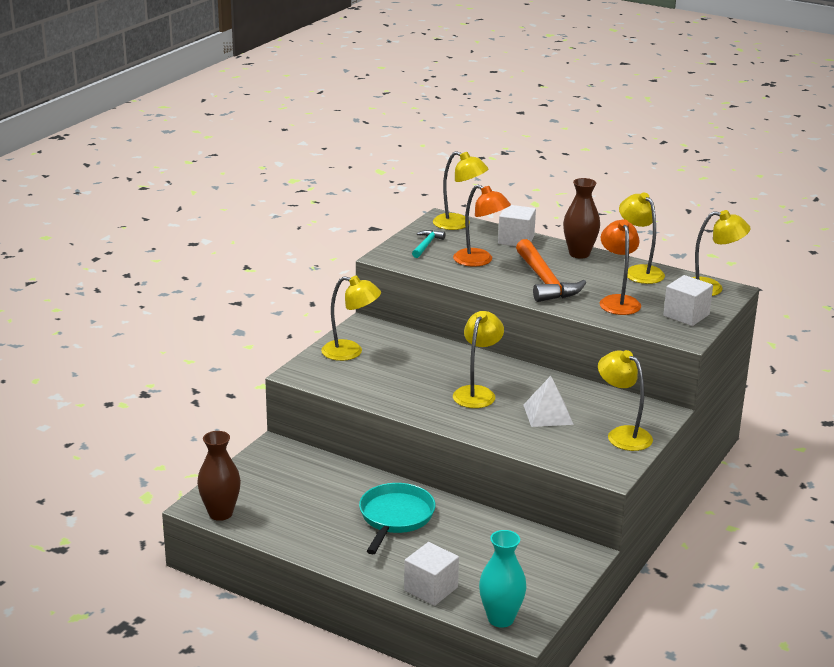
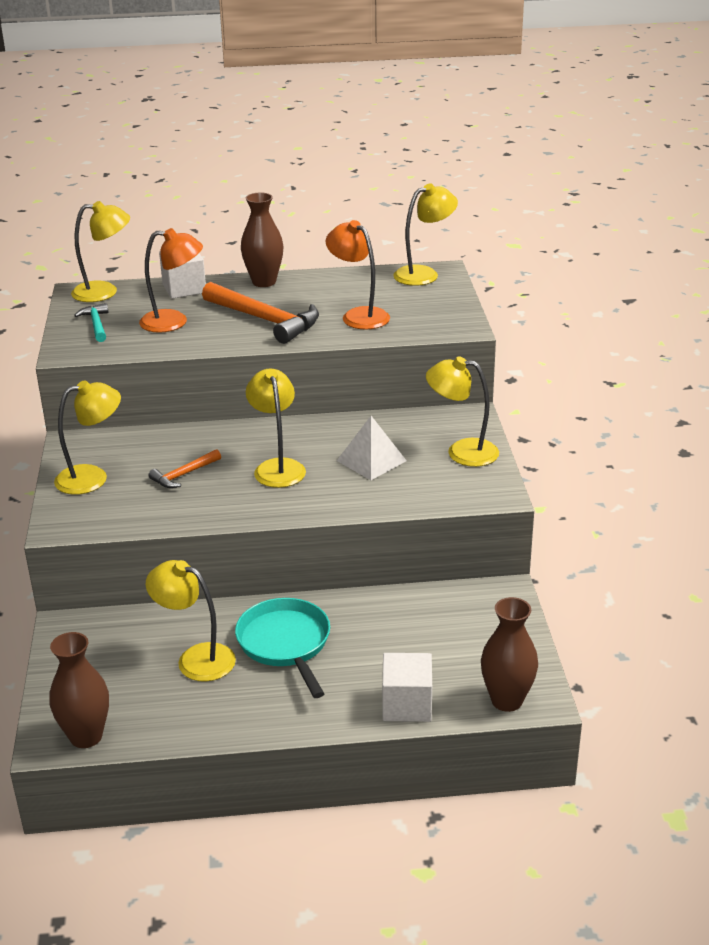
camera: 35 degrees left, 5 degrees up
(409, 373) = (183, 475): none -> orange hammer
(500, 619) = (506, 700): turquoise vase -> brown vase
(639, 271) = (341, 280): yellow lamp -> yellow lamp (196, 658)
(686, 315) = (436, 307): white cube -> none

